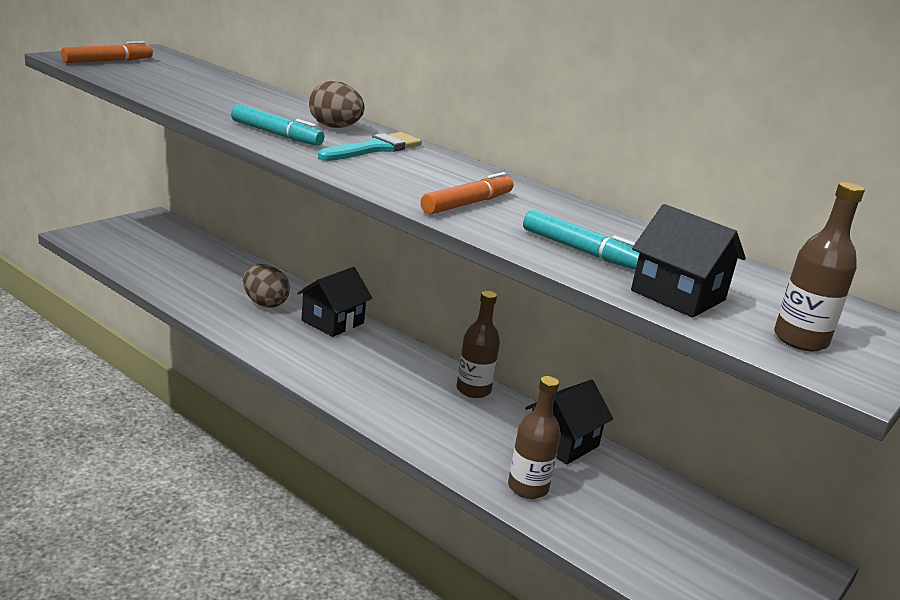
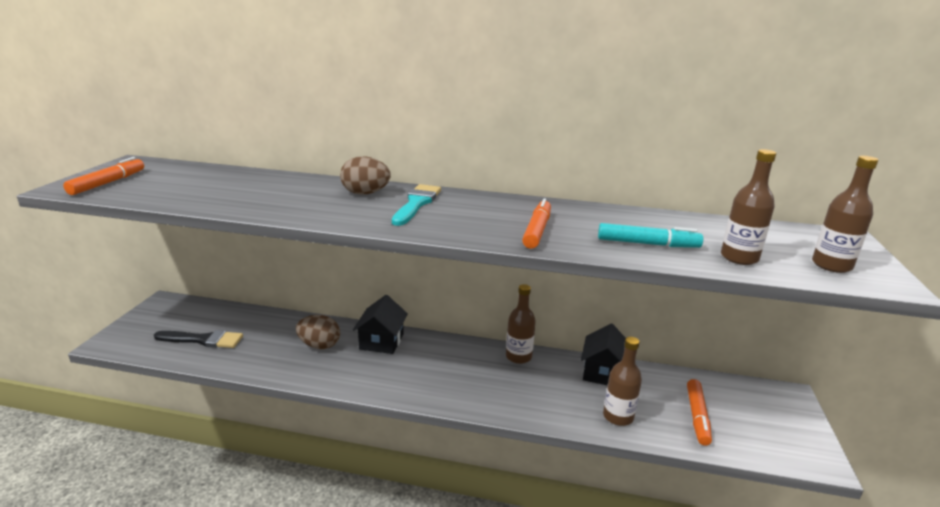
camera: 25 degrees left, 0 degrees up
(159, 261) = (203, 340): none -> black brush
(276, 134) = (336, 213): turquoise marker -> none
(635, 529) = (697, 416): none -> orange marker
(678, 295) = (739, 258): black house -> brown bottle

